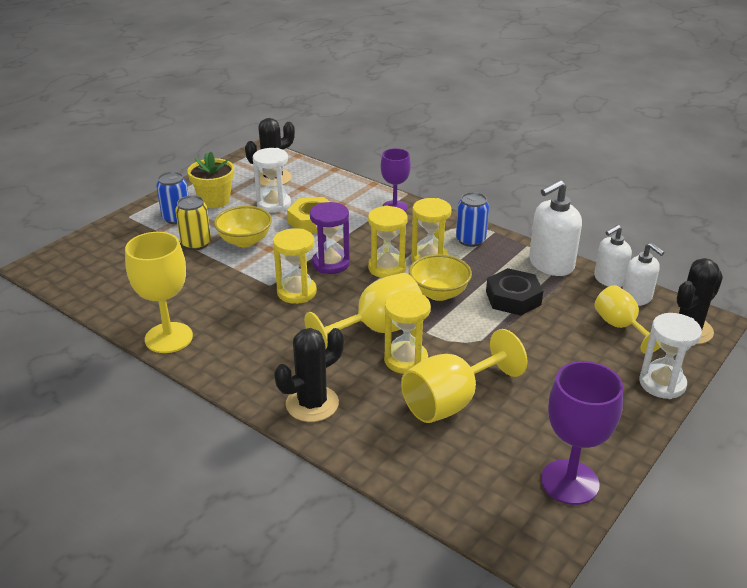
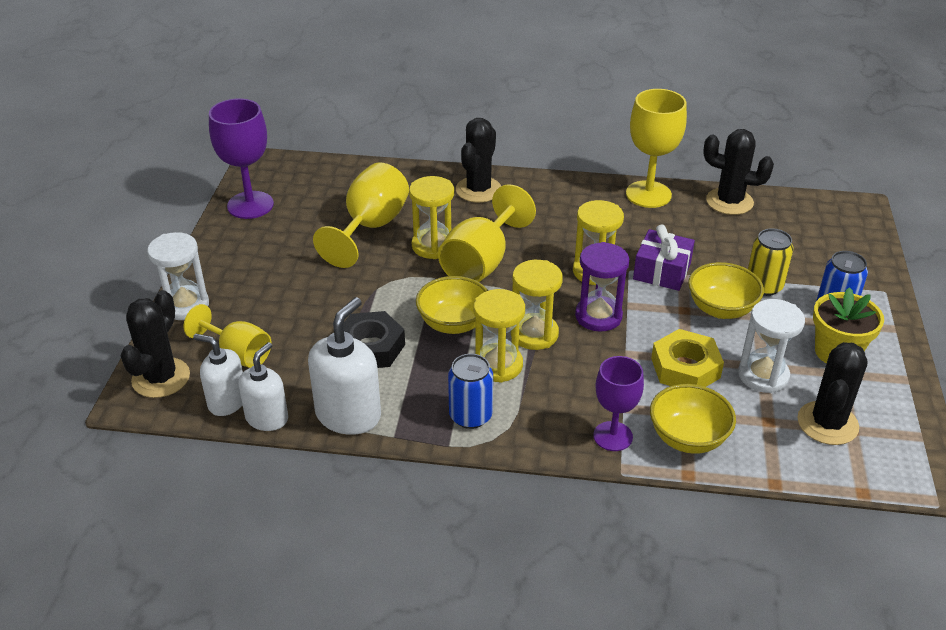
camera: 150 degrees right, 5 degrees up
(117, 306) = (729, 202): none -> black cactus
(249, 275) = (662, 271): none -> purple gift
(354, 195) = (688, 438): none -> yellow bowl

